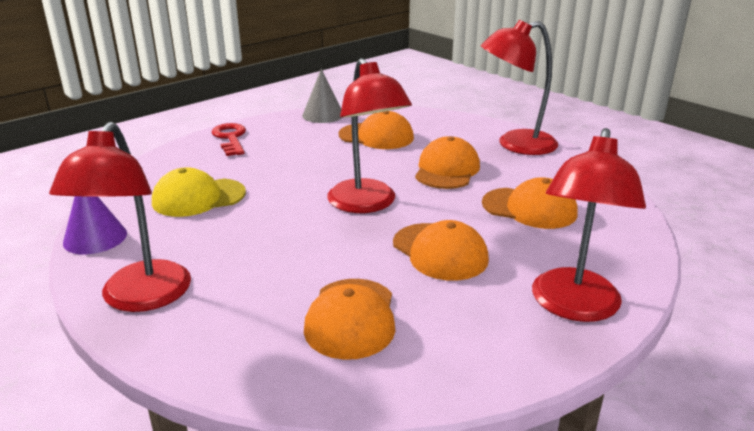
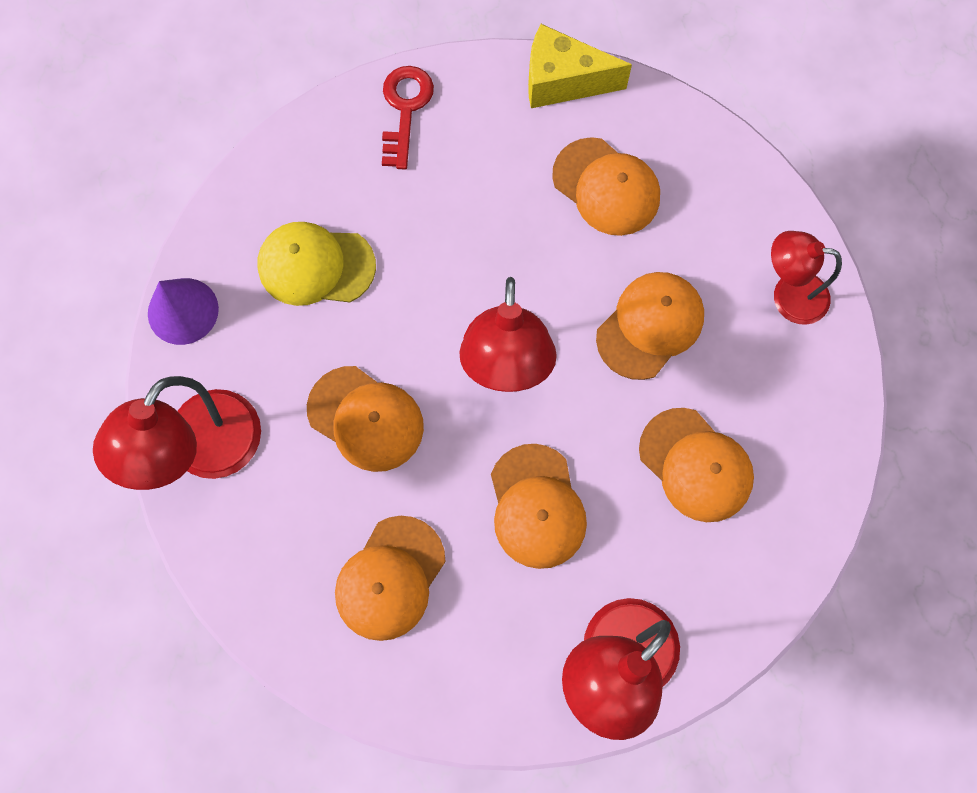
camera: 25 degrees right, 45 degrees up
(276, 248) = (366, 418): none -> orange cap
(323, 115) = (563, 82): grey cone -> yellow cheese
(515, 145) = (788, 295): red lamp -> red lamp, size x0.64

